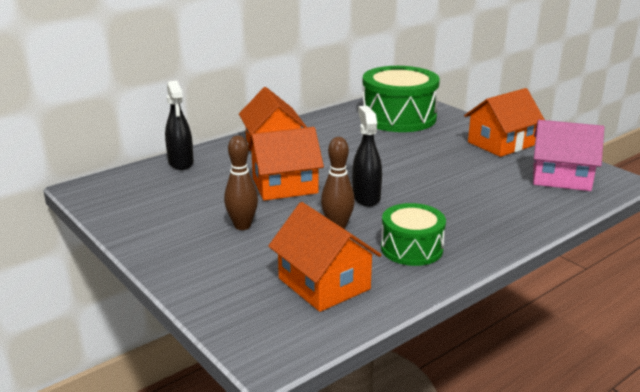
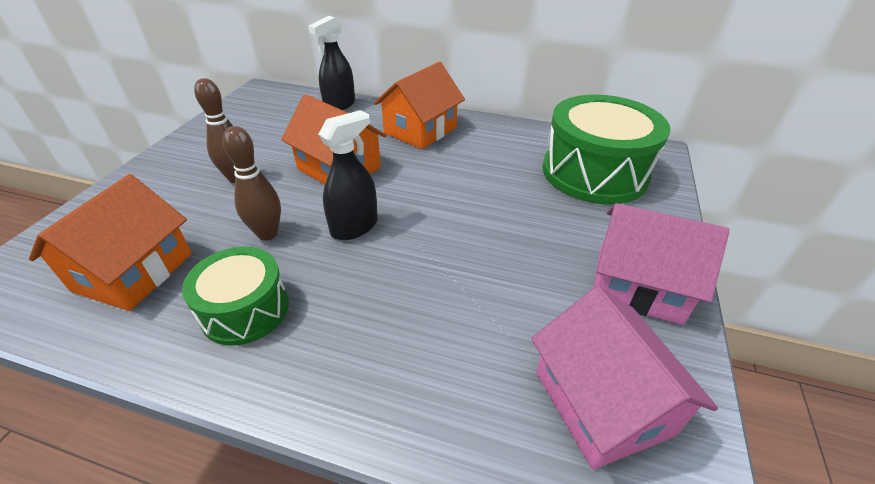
camera: 55 degrees right, 15 degrees up
(501, 144) = (638, 285): orange house -> pink house

